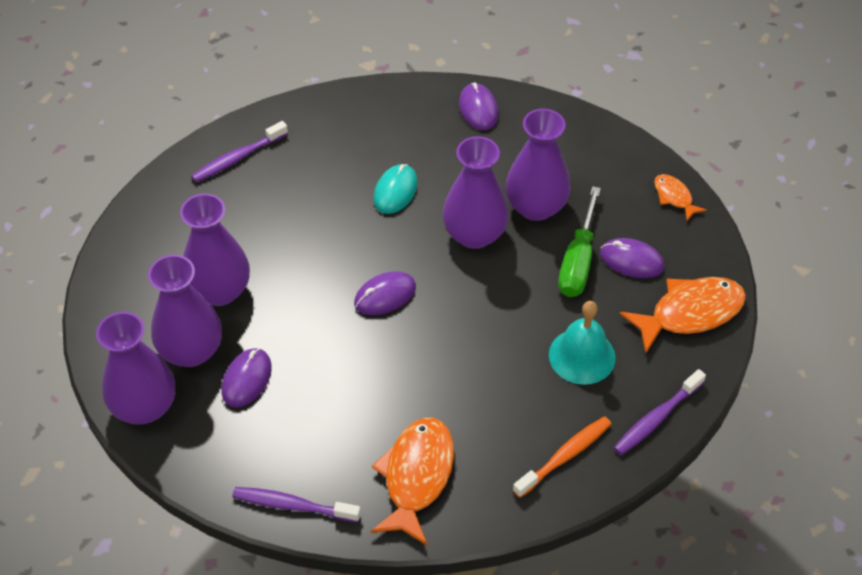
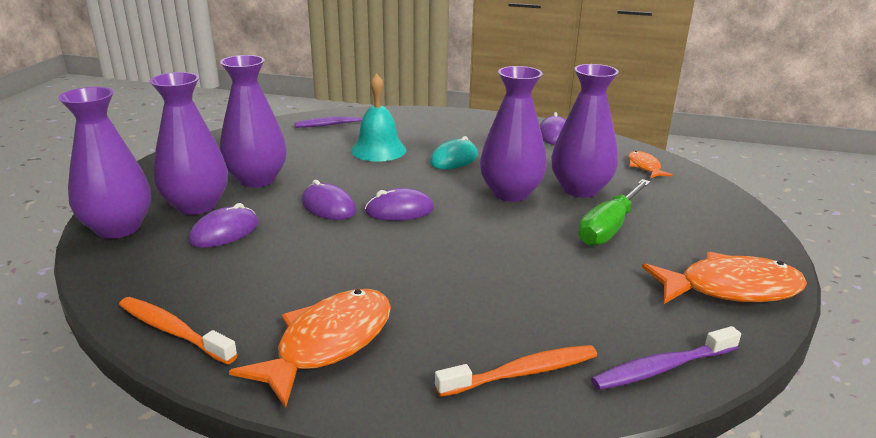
camera: 20 degrees right, 25 degrees down
(292, 505) = (173, 331): purple toothbrush -> orange toothbrush
(582, 356) = (584, 293): turquoise bell -> turquoise bell (378, 150)
(631, 260) = (669, 238): purple mouse -> purple mouse (328, 206)
(674, 197) = (730, 209): orange fish -> orange fish (644, 167)

